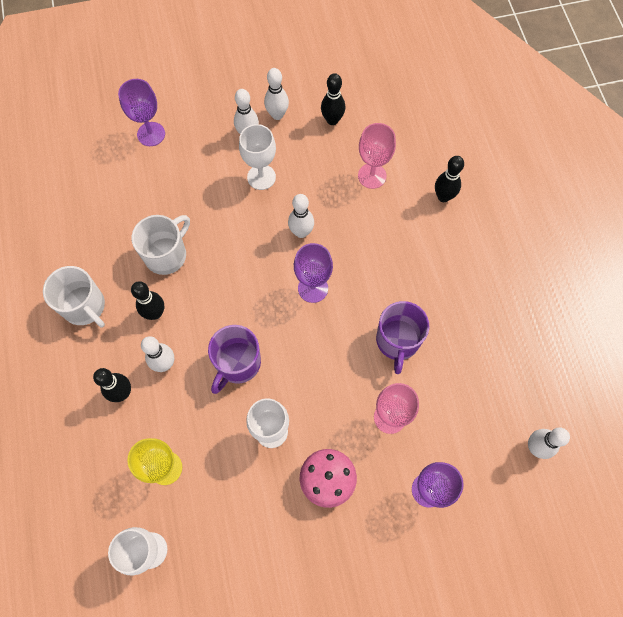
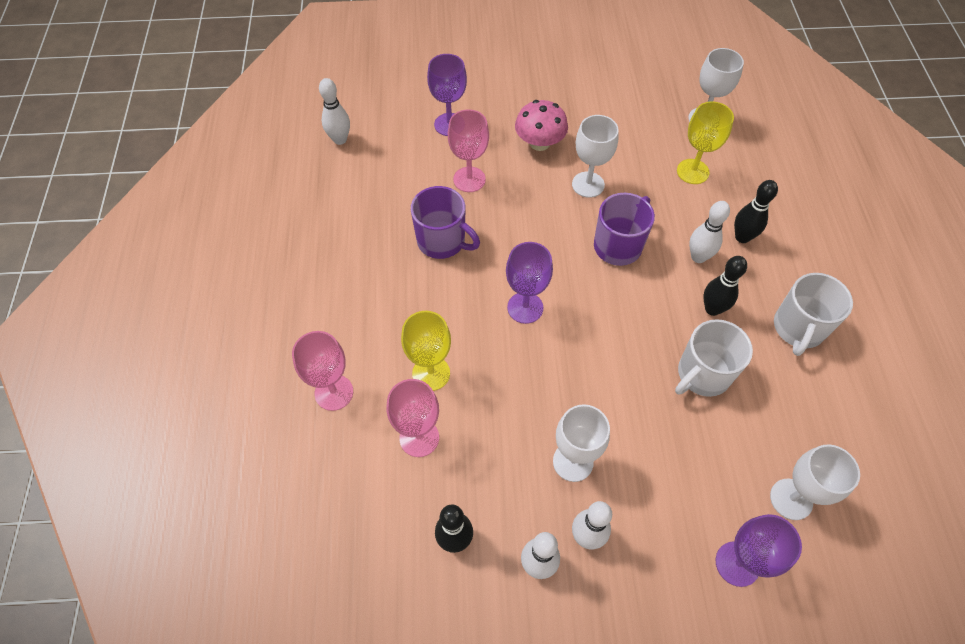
camera: 170 degrees left, 10 degrees down
(85, 307) = (798, 328): white mug -> white mug turned 120 degrees counterclockwise
(110, 177) = (791, 499): none -> white goblet
(301, 232) = (528, 375): white bowling pin -> none
(376, 222) = (431, 373): none -> yellow goblet
(397, 341) = (442, 241): purple mug -> purple mug turned 105 degrees clockwise
(443, 197) = (334, 392): black bowling pin -> pink goblet

